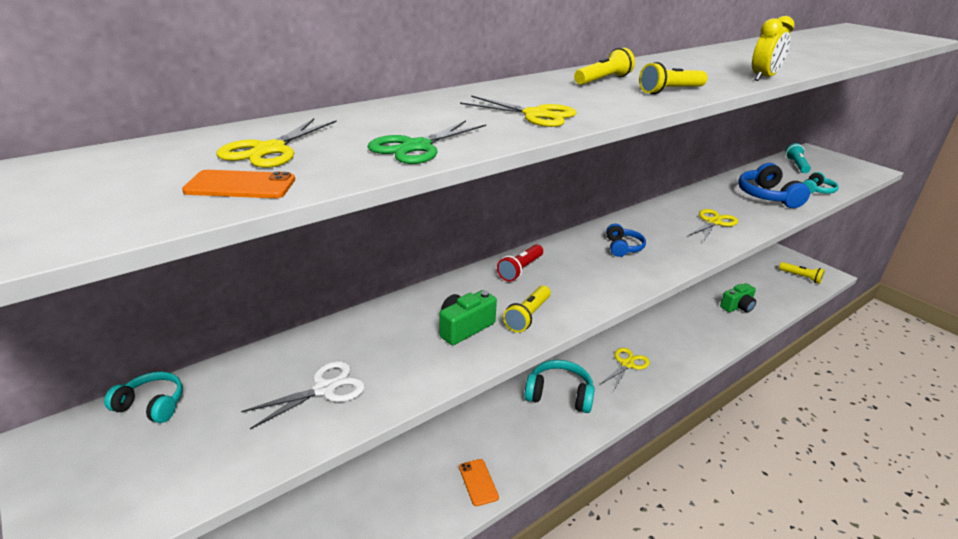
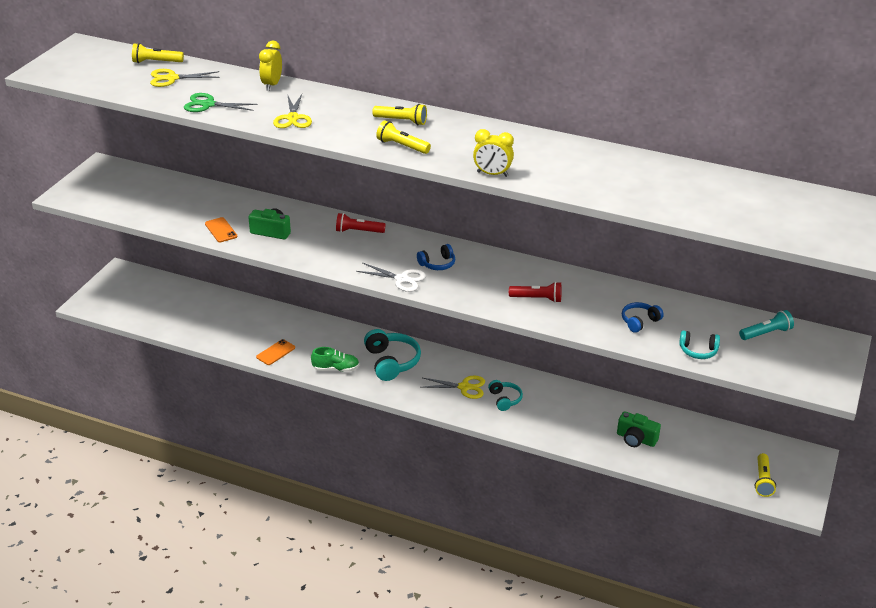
camera: 60 degrees right, 5 degrees up
(151, 405) = (138, 174): turquoise headphones -> turquoise headphones (504, 399)
(240, 185) = (131, 88): orange phone -> orange phone (221, 230)
(324, 389) = (184, 210): white scissors -> white scissors (402, 279)
(413, 105) = (272, 85): none -> yellow clock
(528, 316) = (304, 249): yellow flashlight -> yellow flashlight (156, 62)
(544, 441) = (336, 369): none -> green shoe
(714, 222) = (537, 299): yellow scissors -> red flashlight
(767, 196) = (639, 321): blue headphones -> blue headphones, size x0.57

